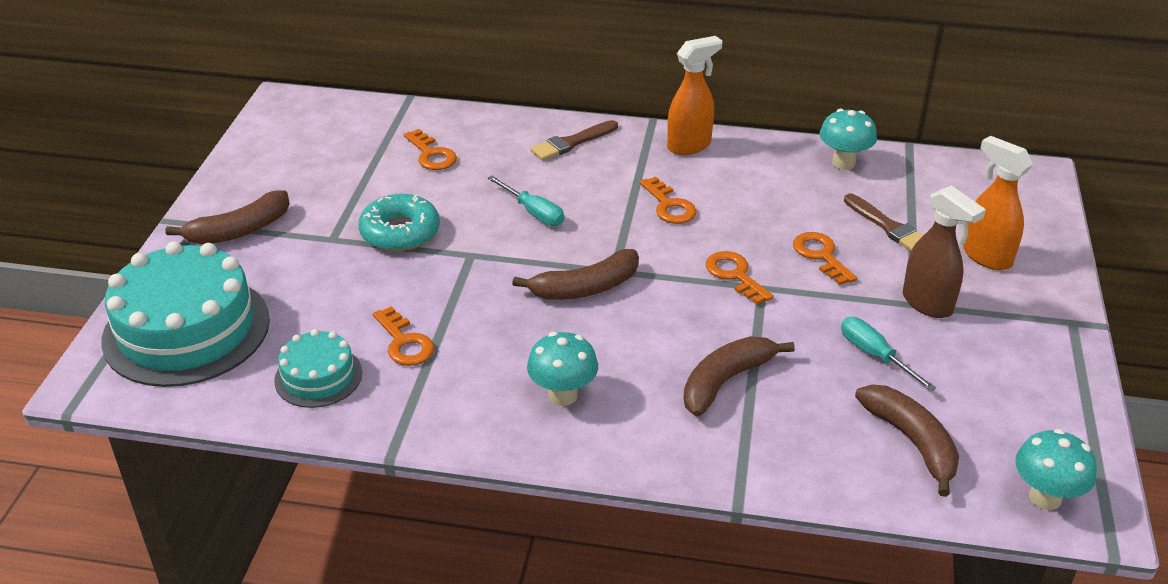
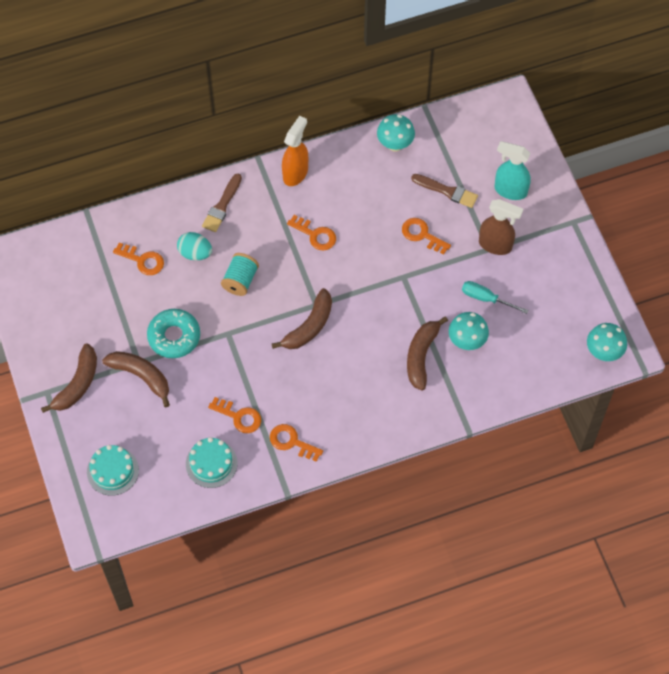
camera: 30 degrees left, 25 degrees up
(186, 330) = (112, 471): turquoise cake -> turquoise cake, size x0.51
(500, 170) = (195, 253): none -> turquoise egg
(533, 212) = (240, 280): turquoise screwdriver -> turquoise spool
(563, 395) = (346, 408): turquoise mushroom -> turquoise mushroom (467, 341)
(735, 275) = (384, 275): orange key -> orange key (291, 442)
(911, 441) = (529, 349): brown banana -> brown banana (141, 376)
(986, 256) = (510, 190): orange spray bottle -> turquoise spray bottle

